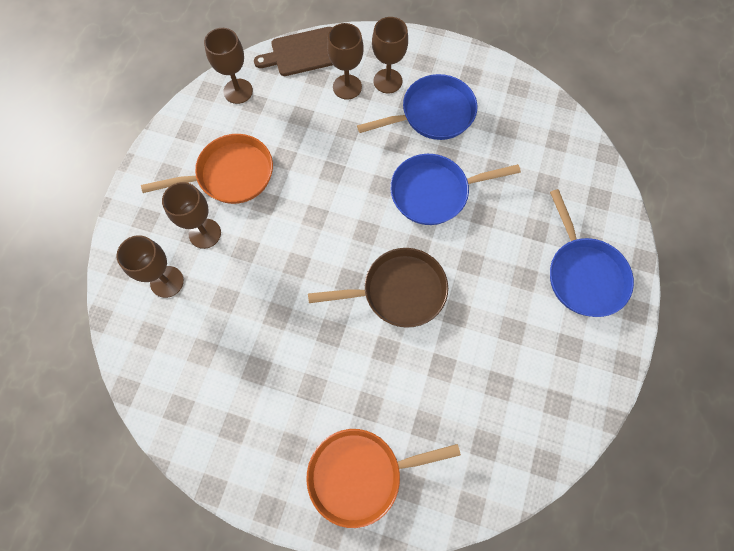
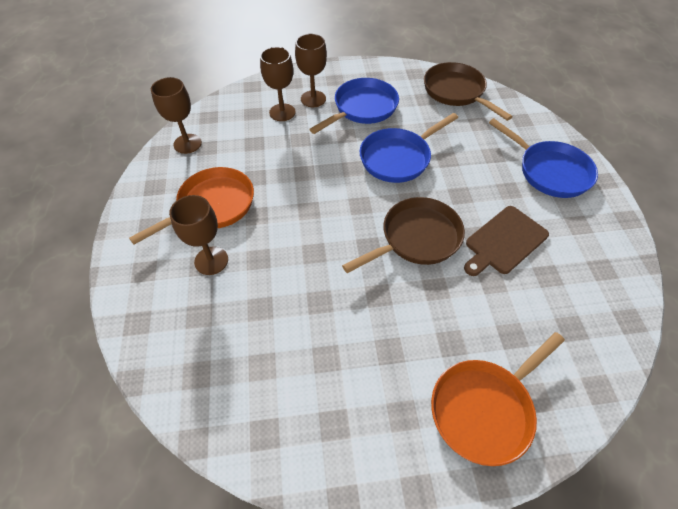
camera: 25 degrees left, 15 degrees down
(167, 281) = (192, 316): brown goblet -> none
(303, 52) = (232, 101): brown cutting board -> brown cutting board (504, 241)
(549, 131) = (456, 92): none -> brown pan

